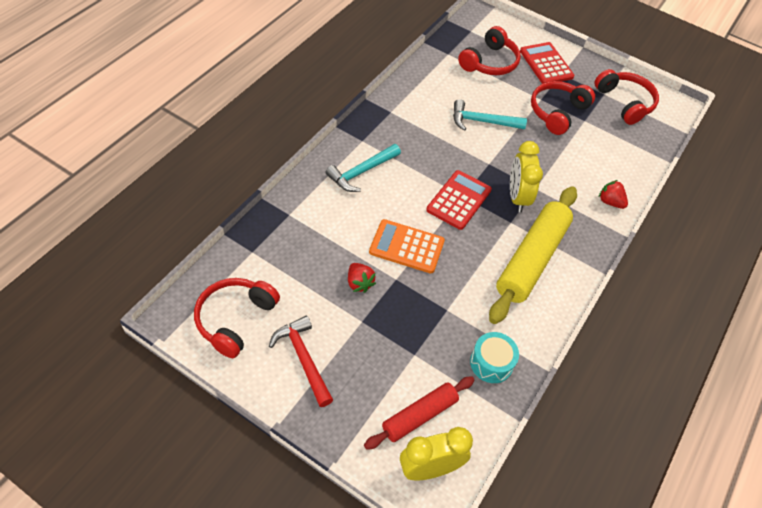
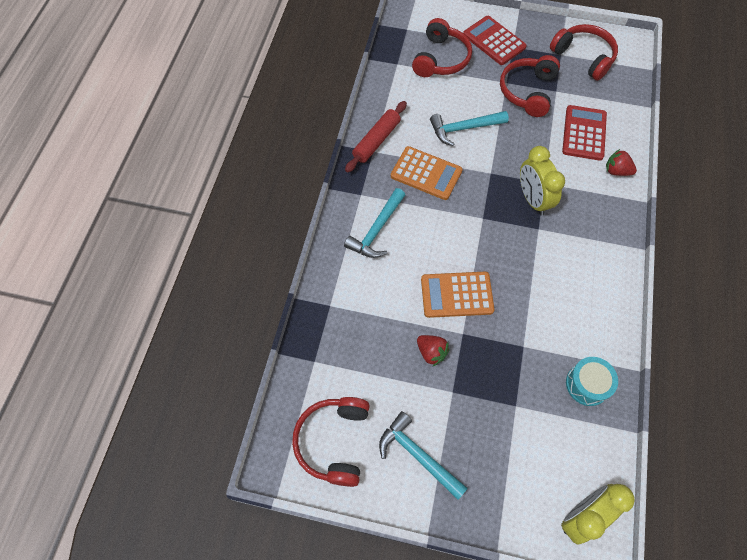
camera: 15 degrees left, 10 degrees up
(303, 358) = (417, 455): red hammer -> turquoise hammer
(419, 415) = (549, 467): red rolling pin -> red rolling pin (376, 141)
(429, 144) = (426, 173): none -> orange calculator
(458, 200) = (481, 224): red calculator -> red calculator (584, 133)
(531, 259) = (574, 261): yellow rolling pin -> none

